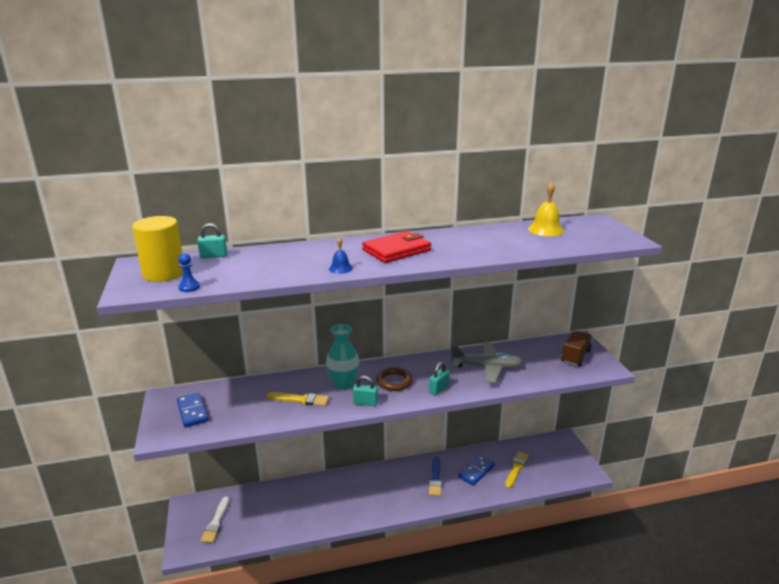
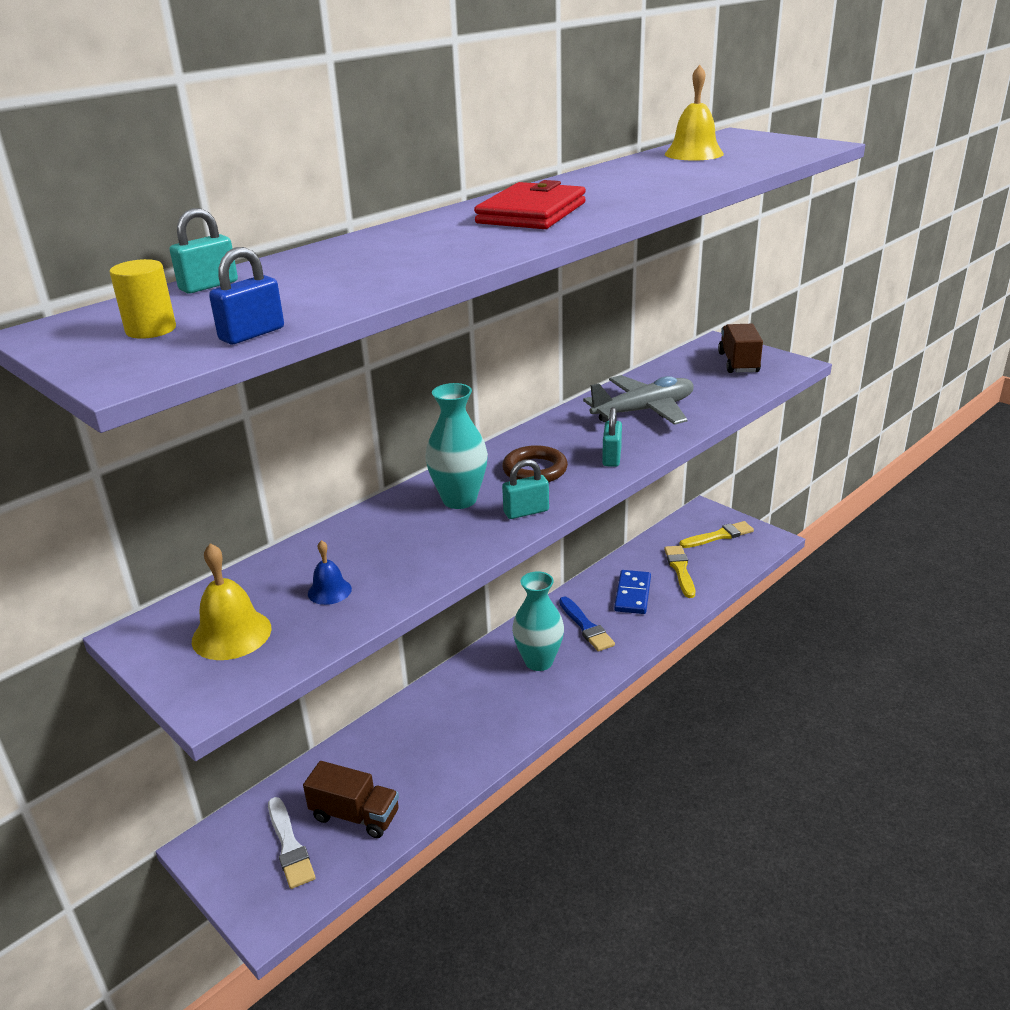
camera: 30 degrees left, 5 degrees up
(164, 273) = (151, 330): yellow cylinder -> yellow cylinder, size x0.52
(189, 287) = (252, 334): blue pawn -> blue padlock
(192, 411) = (231, 634): blue domino -> yellow bell
(251, 522) = (355, 815): none -> brown truck
(301, 399) = (414, 545): yellow brush -> yellow brush (719, 536)
(340, 268) = (487, 250): blue bell -> blue bell (329, 591)
(395, 486) = (539, 661): none -> turquoise vase

